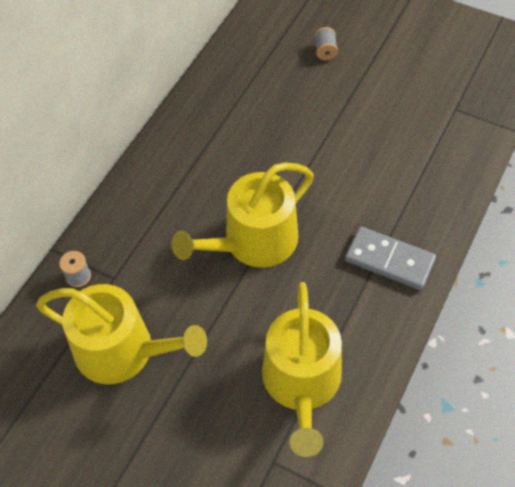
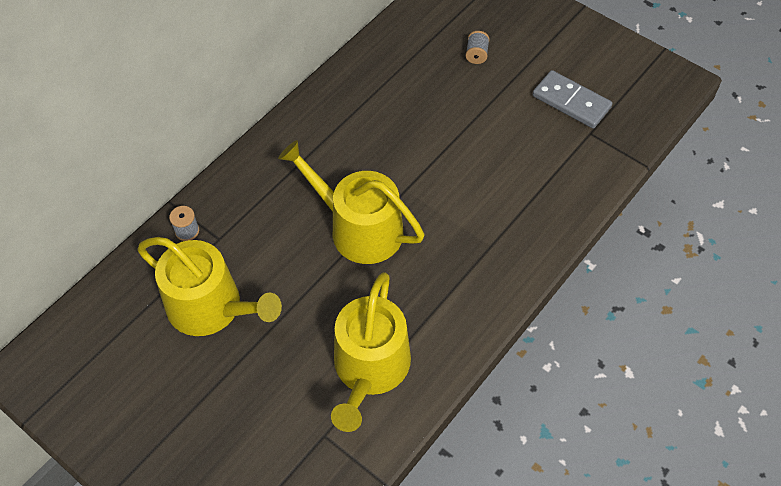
camera: 10 degrees right, 0 degrees up
(253, 242) = (358, 228): yellow watering can -> yellow watering can turned 60 degrees clockwise
(389, 260) = (484, 269): grey domino -> grey domino (571, 102)

